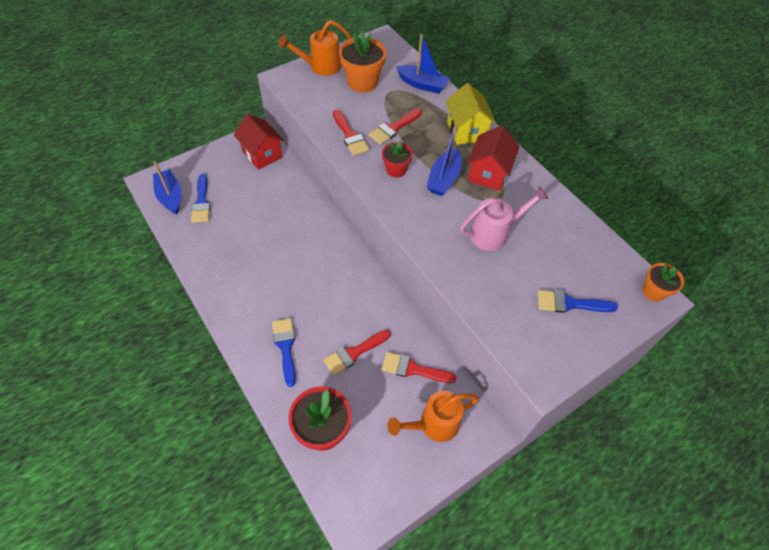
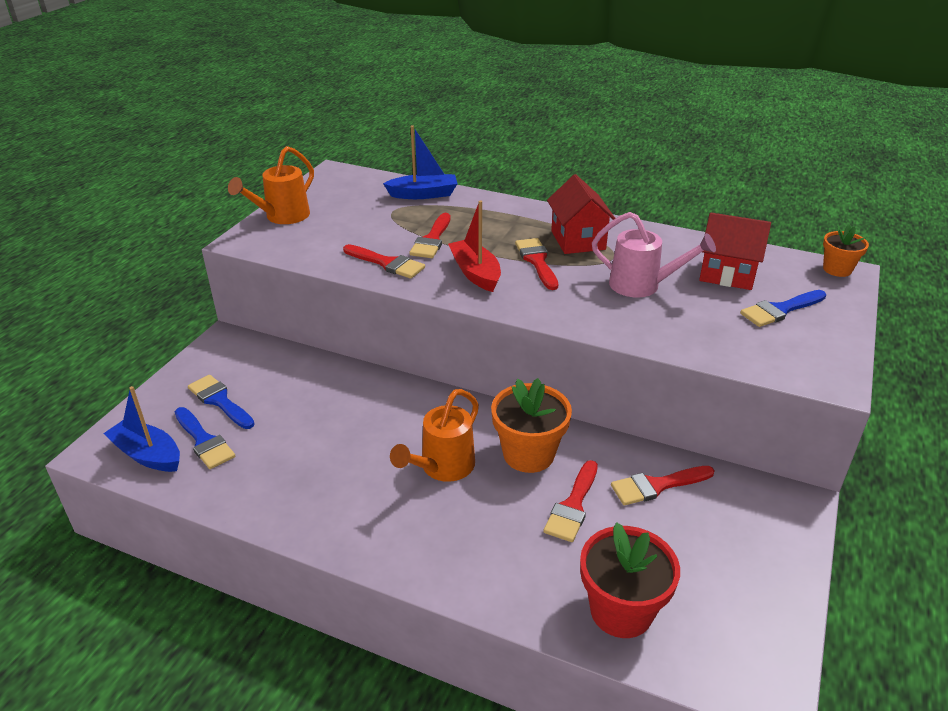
camera: 30 degrees left, 20 degrees down
(262, 154) = (248, 356): red house -> red house (727, 274)
(285, 347) = (480, 544): blue brush -> blue brush (220, 401)
(362, 82) = (350, 214): orange flower pot -> orange flower pot (528, 454)
(396, 170) = (475, 273): red flower pot -> red boat
(433, 424) = (737, 528): orange watering can -> orange watering can (442, 467)
(444, 179) = (537, 261): blue boat -> red brush
(466, 130) = (515, 215): yellow house -> none
(494, 234) = (642, 285): pink watering can -> pink watering can turned 75 degrees clockwise

